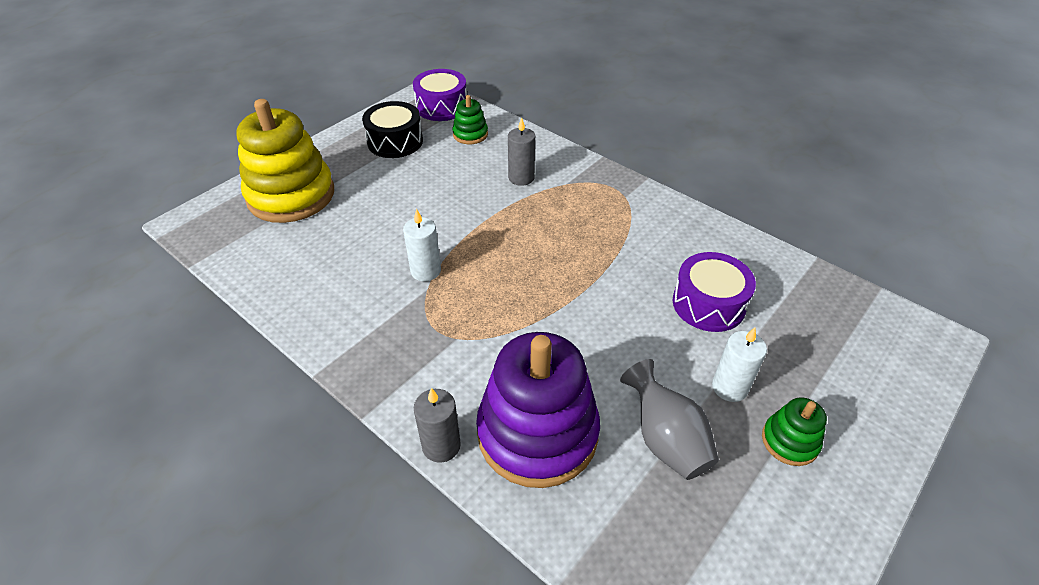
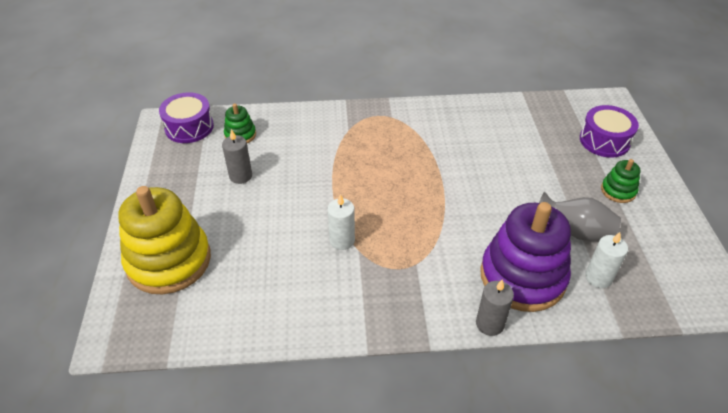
camera: 45 degrees left, 0 degrees up
(395, 141) = (191, 172): black drum -> none
(521, 178) = (316, 143): grey candle -> grey candle (240, 176)
(708, 304) = (508, 150): purple drum -> purple drum (604, 141)
(729, 387) = (568, 185): white candle -> white candle (598, 278)

